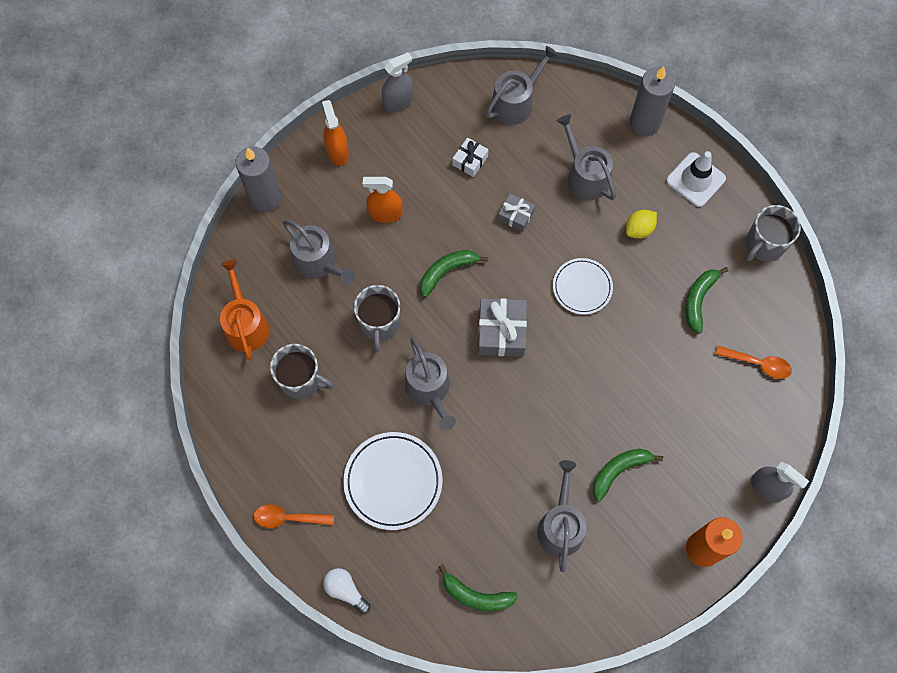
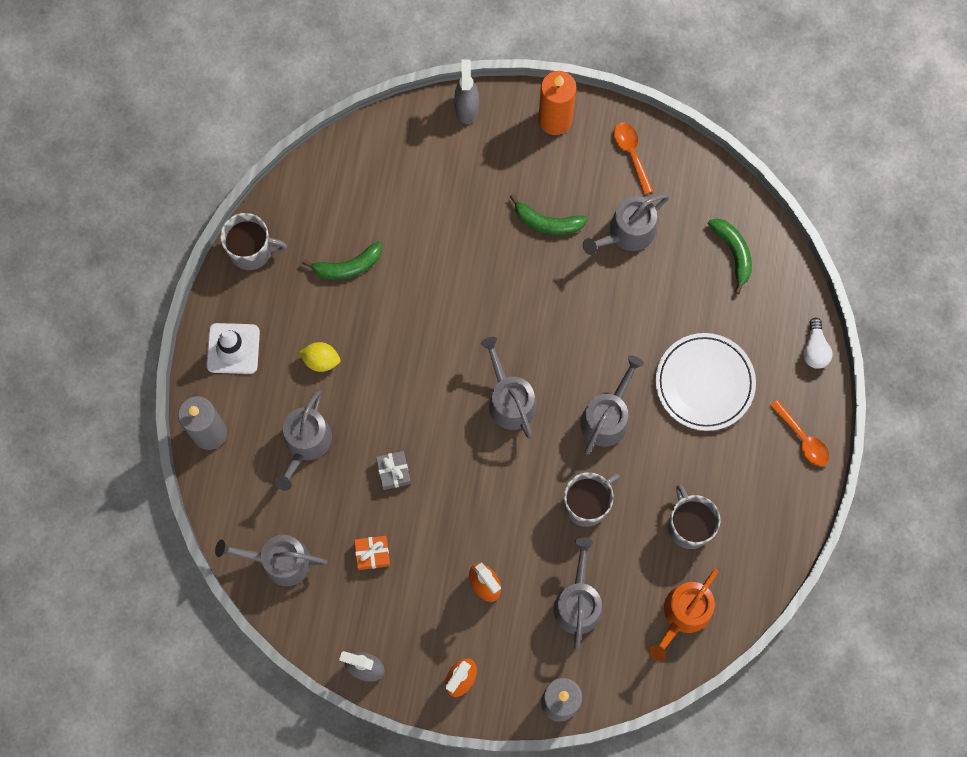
camera: 130 degrees left, 5 degrees up
(447, 271) = (494, 487): green banana -> none
(470, 160) = (372, 554): white gift -> orange gift
(501, 332) = (509, 400): grey gift -> grey watering can
(582, 287) = (414, 366): white plate -> none
(758, 364) = (367, 182): orange spoon -> orange spoon (631, 154)

